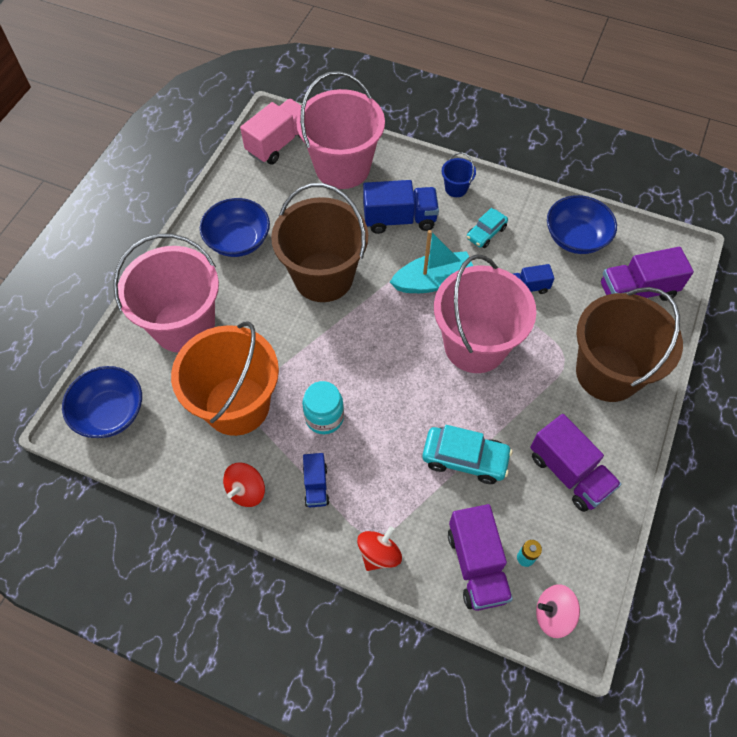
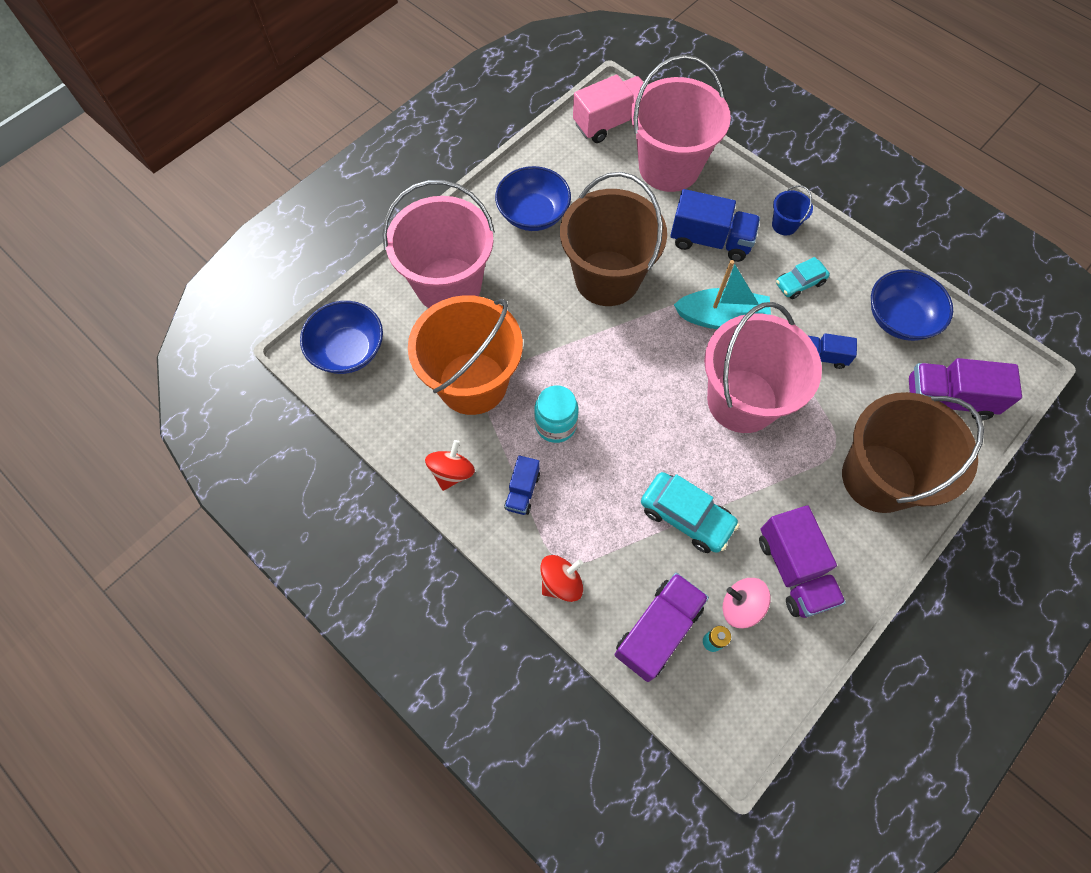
camera: 20 degrees right, 5 degrees up
(246, 490) = (452, 472): red spinning top -> red spinning top turned 150 degrees clockwise
(477, 565) = (657, 630): purple truck -> purple truck turned 150 degrees counterclockwise
(553, 614) = (719, 710): pink spinning top -> pink spinning top (741, 606)

